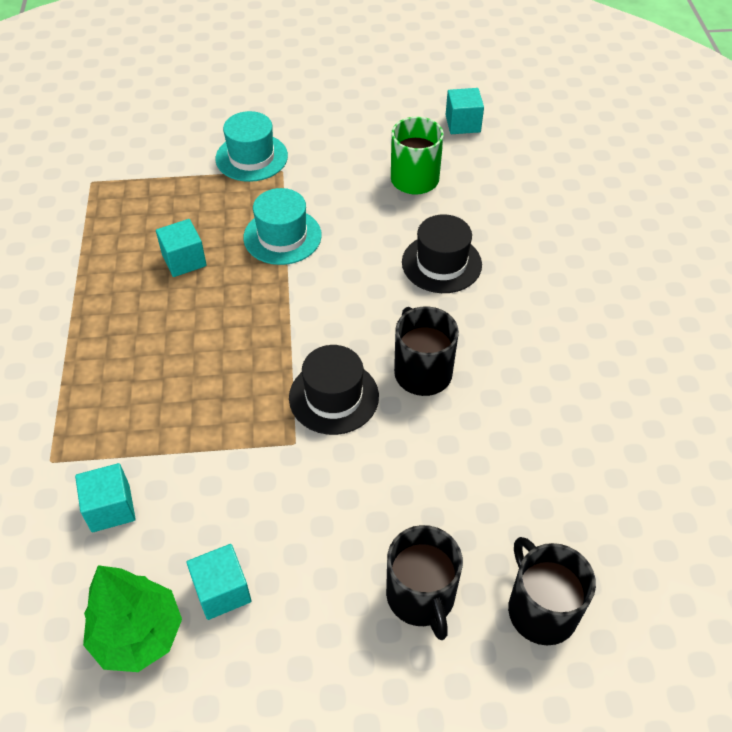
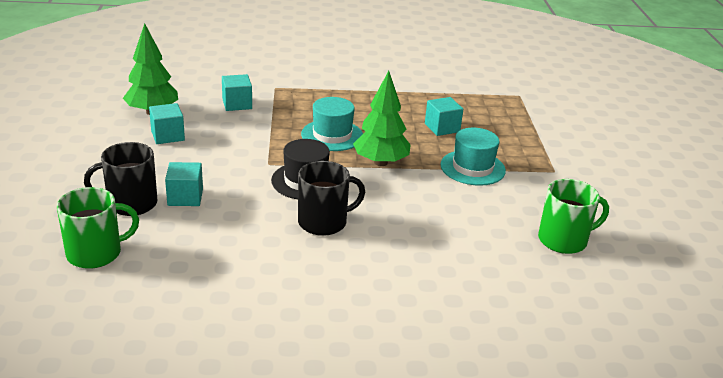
camera: 90 degrees right, 20 degrees down
(251, 157) = (567, 158): turquoise hat -> turquoise hat (332, 135)
(278, 321) = (381, 162): none -> green tree
(441, 263) = (448, 245): black hat -> none
(463, 124) = (664, 281): turquoise cube -> turquoise cube (185, 197)
(541, 609) = (95, 253): black mug -> green mug

